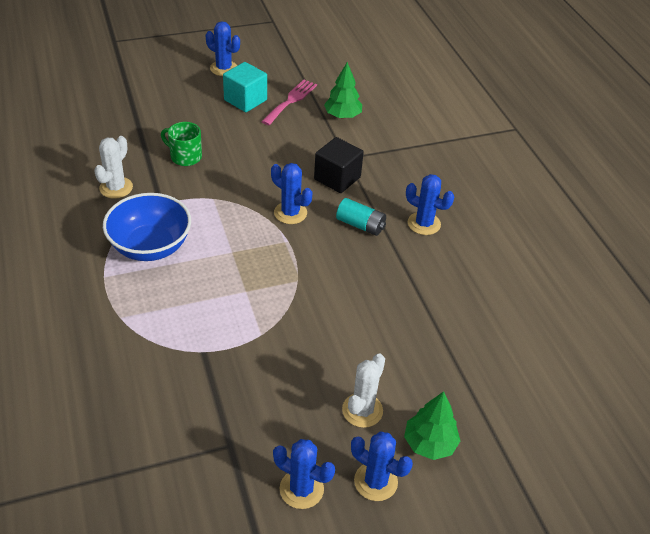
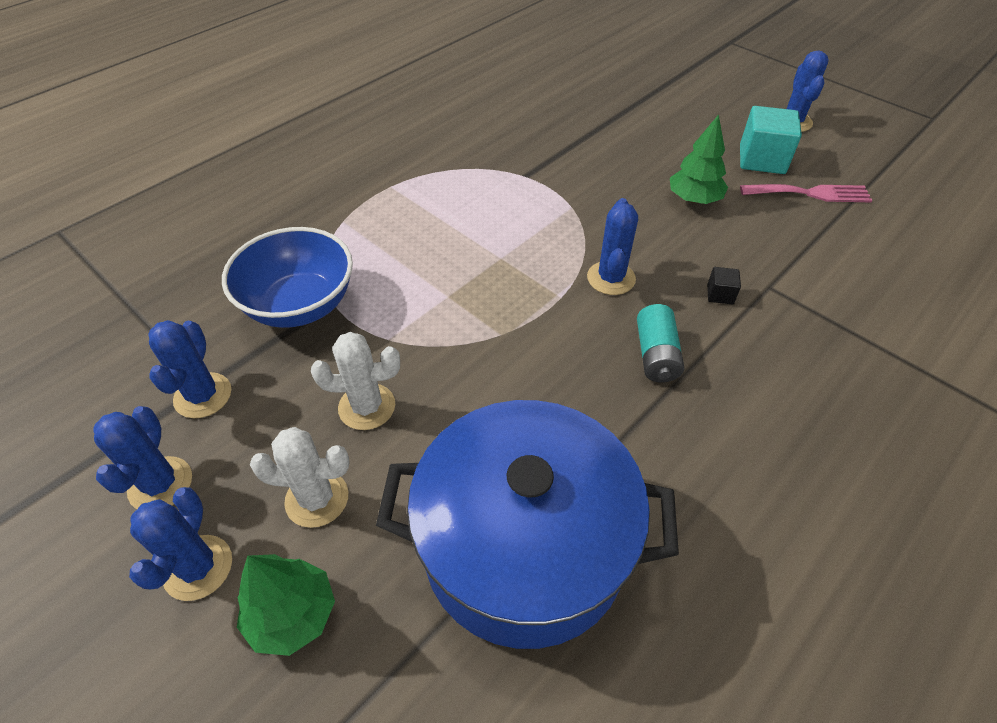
camera: 65 degrees right, 5 degrees up
(116, 188) = (520, 138): white cactus -> white cactus (367, 407)
(150, 246) = (457, 196): blue bowl -> blue bowl (300, 305)
(185, 156) = (615, 159): green mug -> none
(337, 178) = (720, 294): black cube -> black cube, size x0.47
(342, 116) = (846, 249): green tree -> green tree (694, 199)
(424, 224) = (731, 427): blue cactus -> blue cactus (203, 395)
(443, 333) = (524, 547): none -> blue pot

